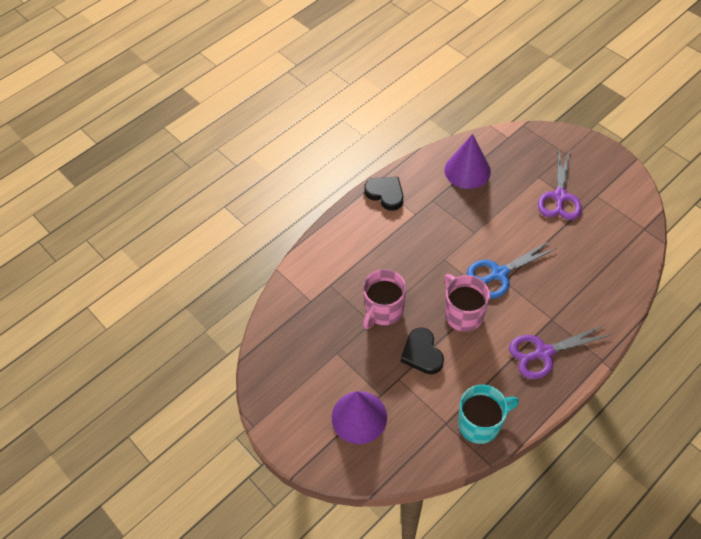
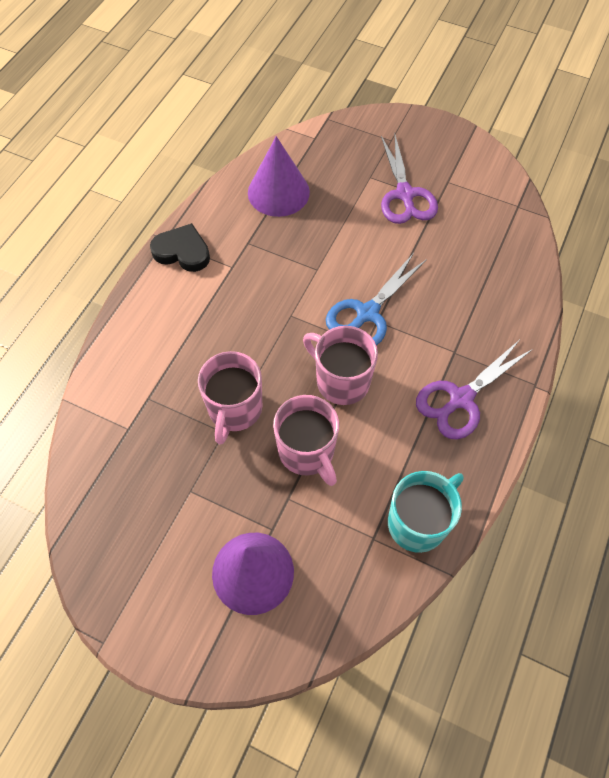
camera: 25 degrees left, 5 degrees up
(422, 353) = (307, 452): black heart -> pink mug

